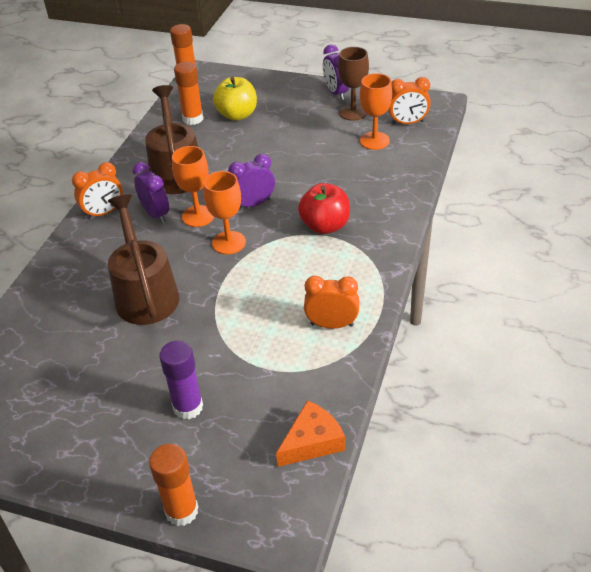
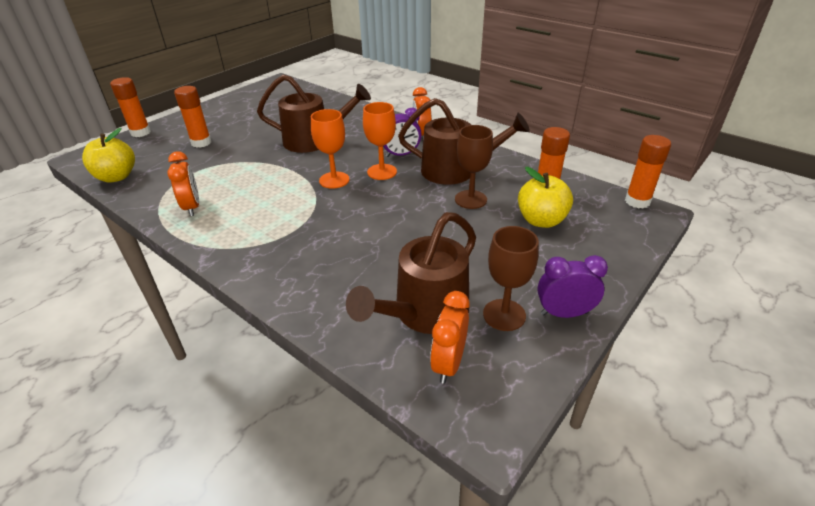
camera: 110 degrees right, 5 degrees down
(188, 407) = (201, 143): purple glue stick -> orange glue stick
(223, 152) = (470, 199): none -> brown goblet
(253, 204) = (374, 201): purple clock -> none
(312, 442) = (116, 177): orange cheese -> yellow apple
(325, 226) = (306, 233): red apple -> none
(332, 324) = (192, 207): orange clock -> orange clock turned 45 degrees counterclockwise
(374, 141) = (424, 313): orange goblet -> brown watering can

